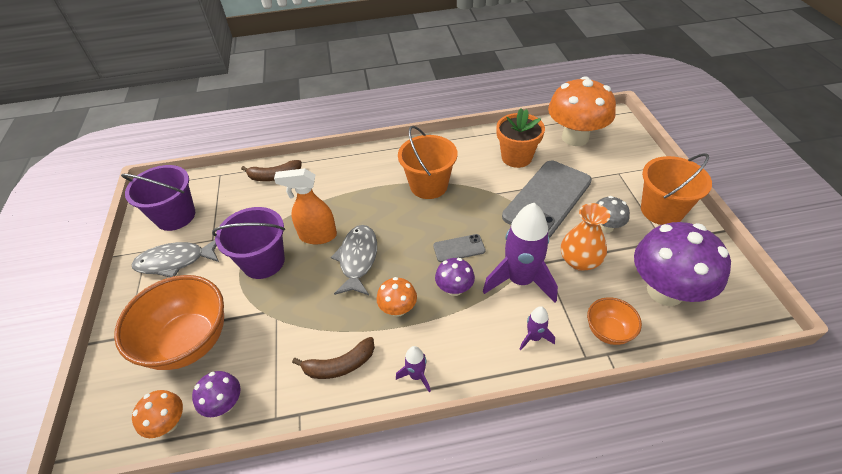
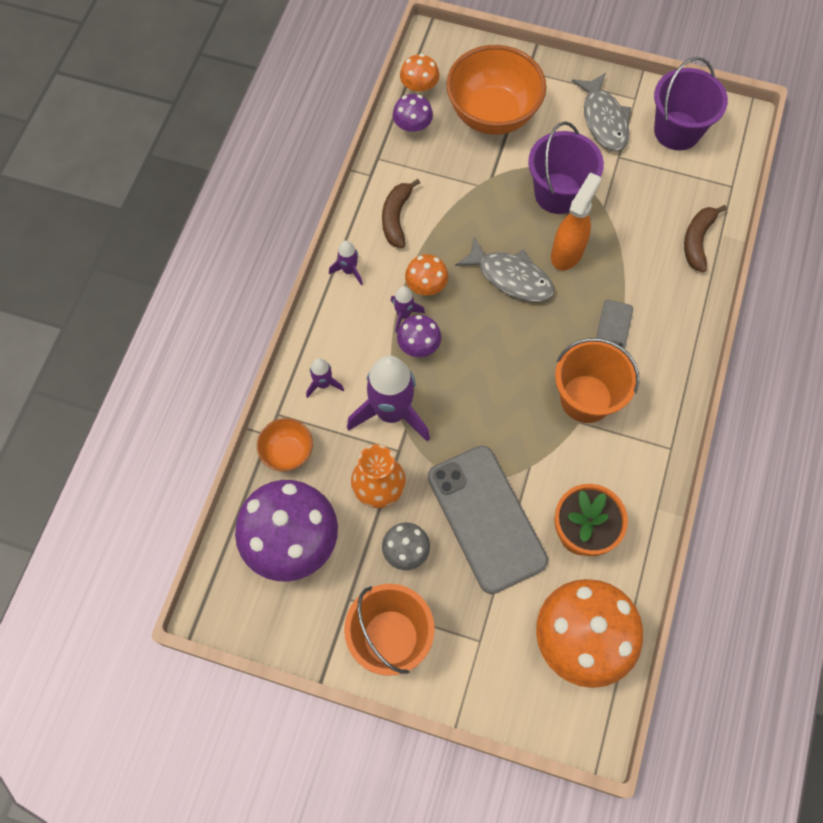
camera: 115 degrees right, 20 degrees up
(175, 261) = (603, 120): grey fish -> grey fish turned 150 degrees clockwise
(433, 312) = (404, 315): none -> purple rocket
(459, 248) = (468, 378): grey phone -> grey phone (613, 328)

